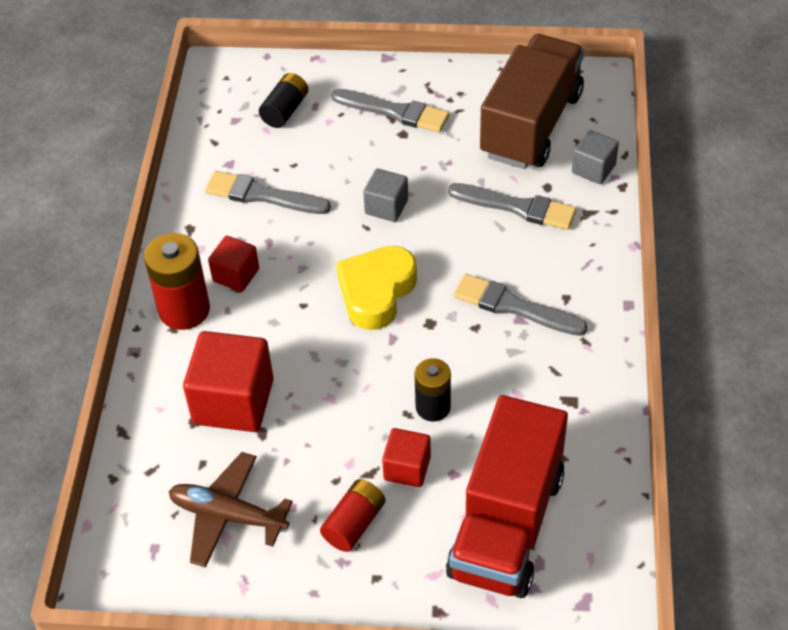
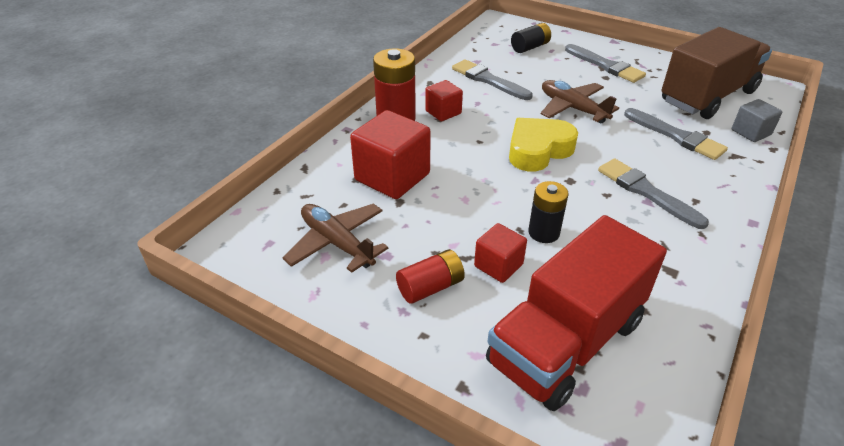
camera: 25 degrees right, 10 degrees down
(386, 207) = (572, 108): grey cube -> brown plane

